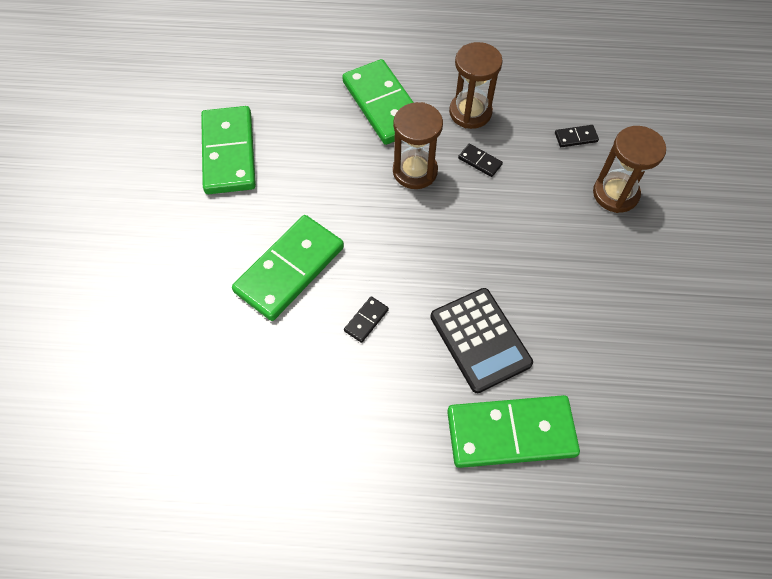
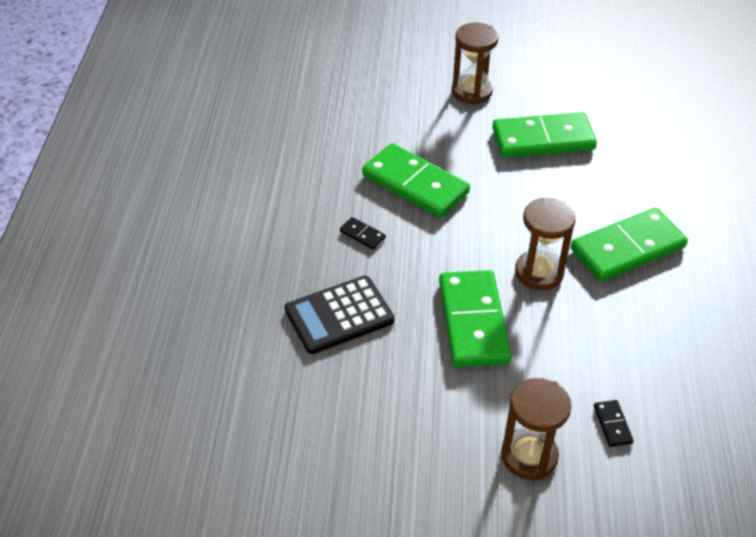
camera: 90 degrees right, 15 degrees down
(470, 112) = (632, 323): brown hourglass -> brown hourglass (471, 91)
(480, 161) = (560, 328): black domino -> none
(511, 432) = (244, 332): green domino -> green domino (473, 321)

